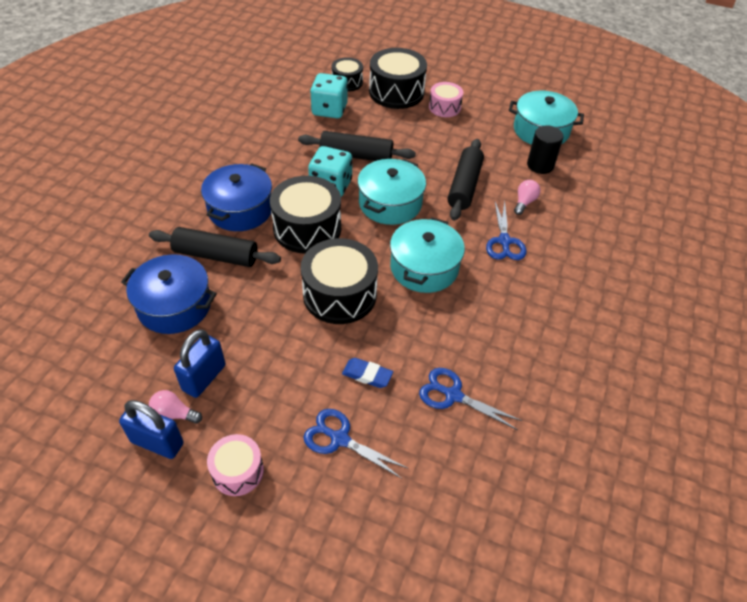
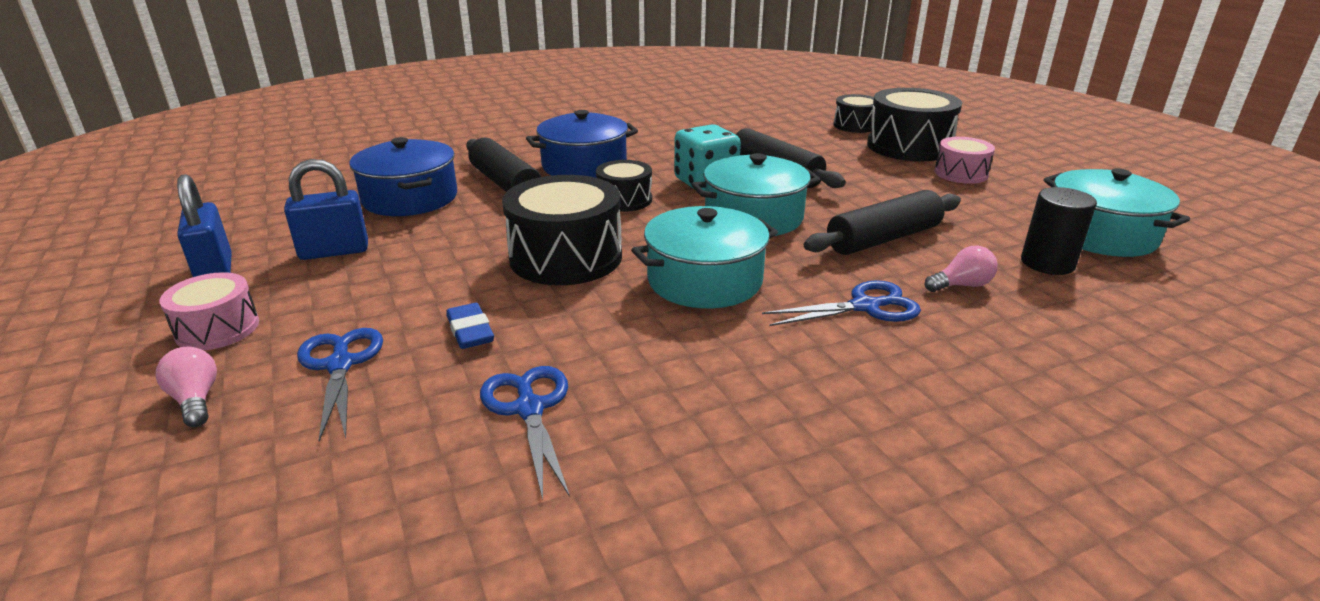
camera: 45 degrees right, 20 degrees down
(174, 414) = (265, 261): pink light bulb -> pink light bulb (196, 400)
(307, 228) = (624, 200): black drum -> black drum, size x0.57
(329, 110) = (800, 136): turquoise dice -> none
(504, 241) = (865, 307): blue scissors -> blue scissors turned 150 degrees counterclockwise

